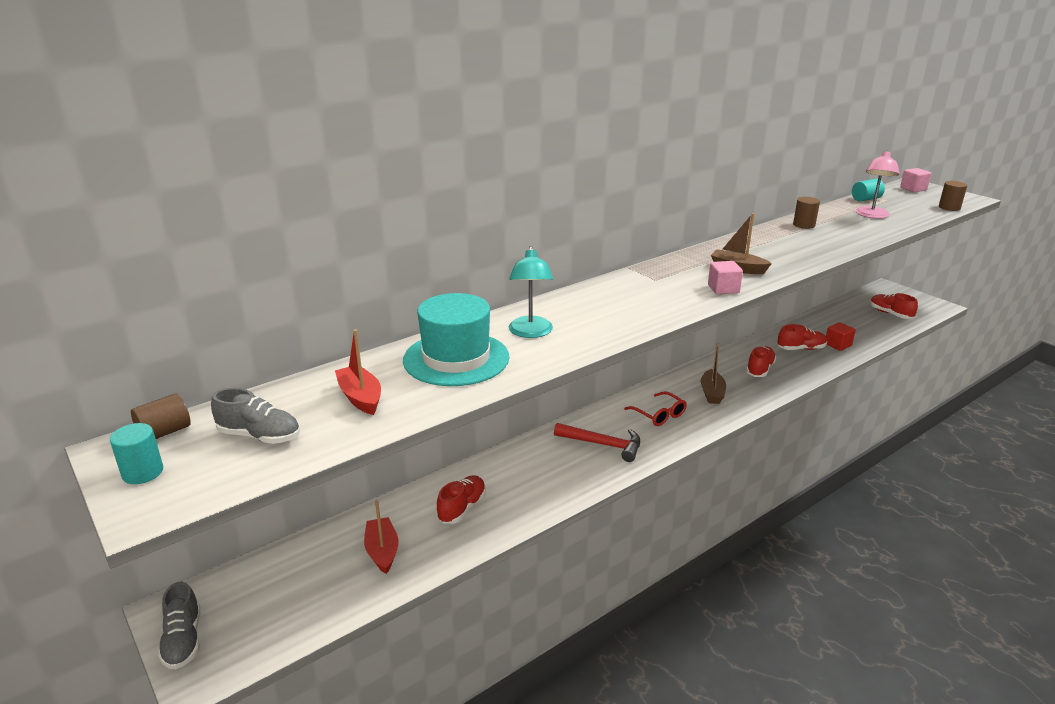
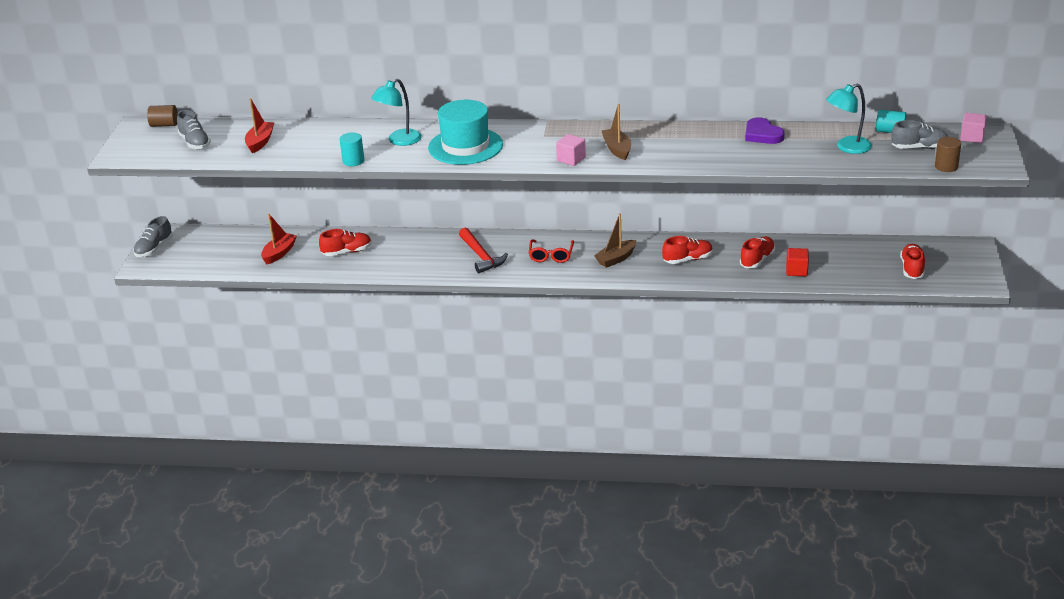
camera: 45 degrees right, 5 degrees up
(142, 472) = (135, 140): turquoise cylinder -> turquoise cylinder (353, 161)
(456, 358) = (335, 140): turquoise hat -> turquoise hat (465, 146)
(801, 349) = (757, 260): red shoe -> red shoe turned 90 degrees counterclockwise
(804, 225) = (762, 134): brown cylinder -> purple heart
(872, 215) = (847, 147): pink lamp -> turquoise lamp
(906, 203) = (919, 148): none -> grey shoe

